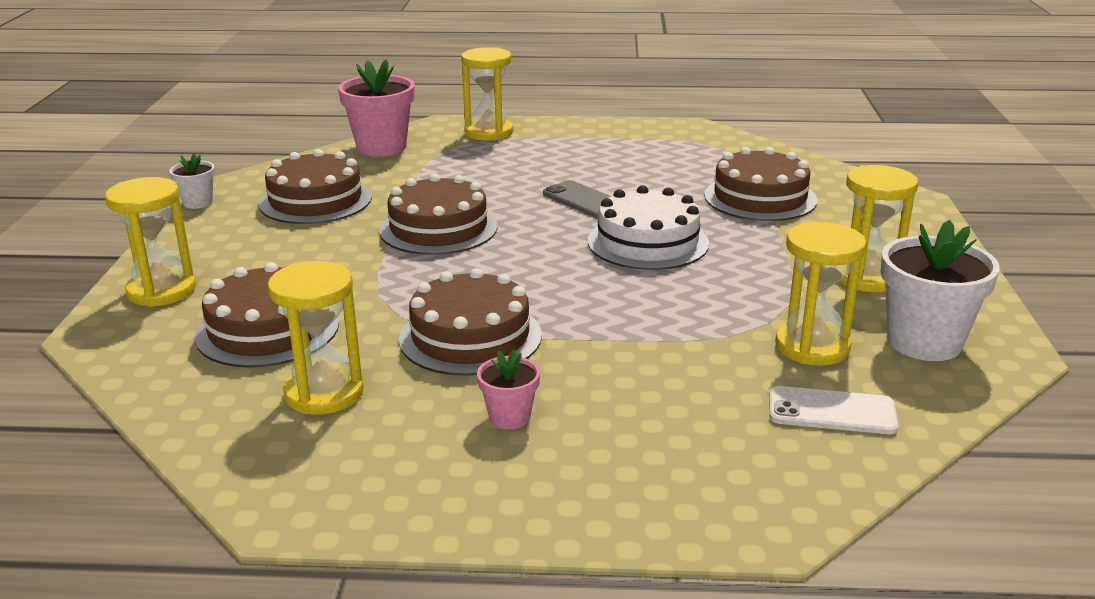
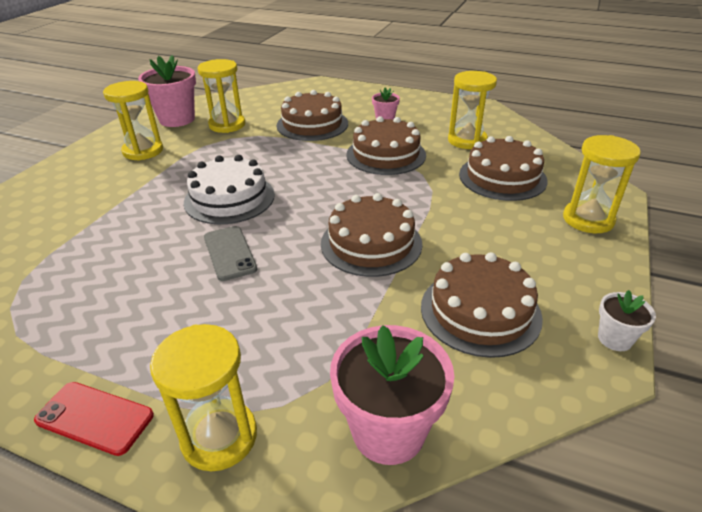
camera: 160 degrees left, 10 degrees up
(575, 127) = (95, 418): none -> red phone
(760, 198) = (94, 225): brown cake -> brown cake (312, 124)
(832, 411) = (256, 104): white phone -> none
(924, 342) = (177, 119): white flower pot -> pink flower pot

